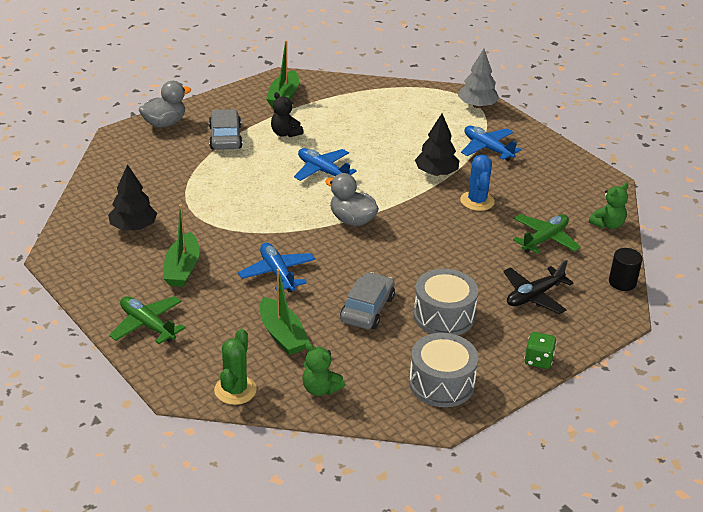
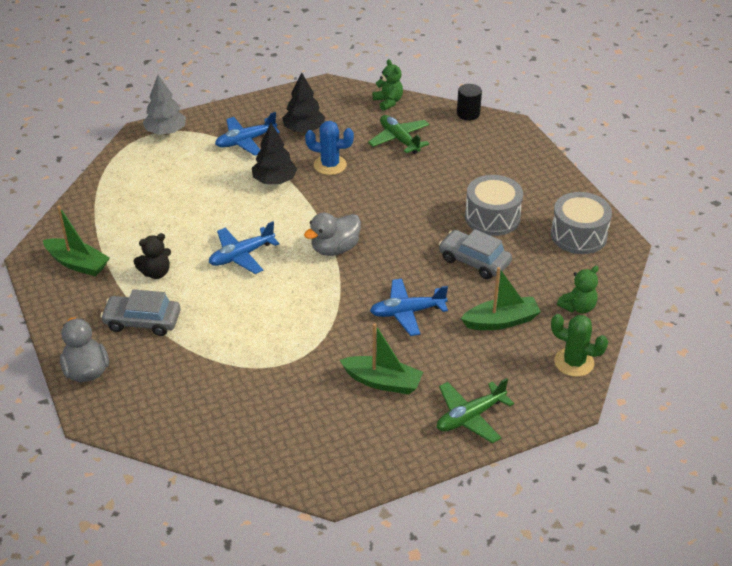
camera: 75 degrees left, 5 degrees up
(133, 227) = (295, 416): black tree -> black tree (304, 129)
(534, 296) = (476, 162): black plane -> none
(538, 360) = (557, 178): green dice -> none

